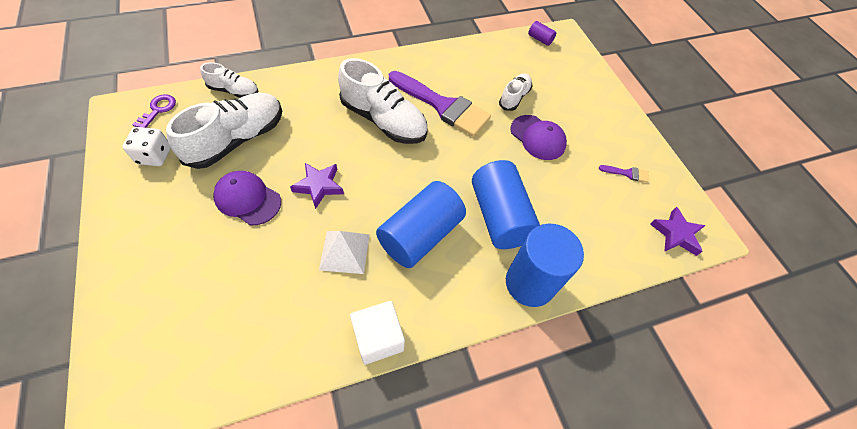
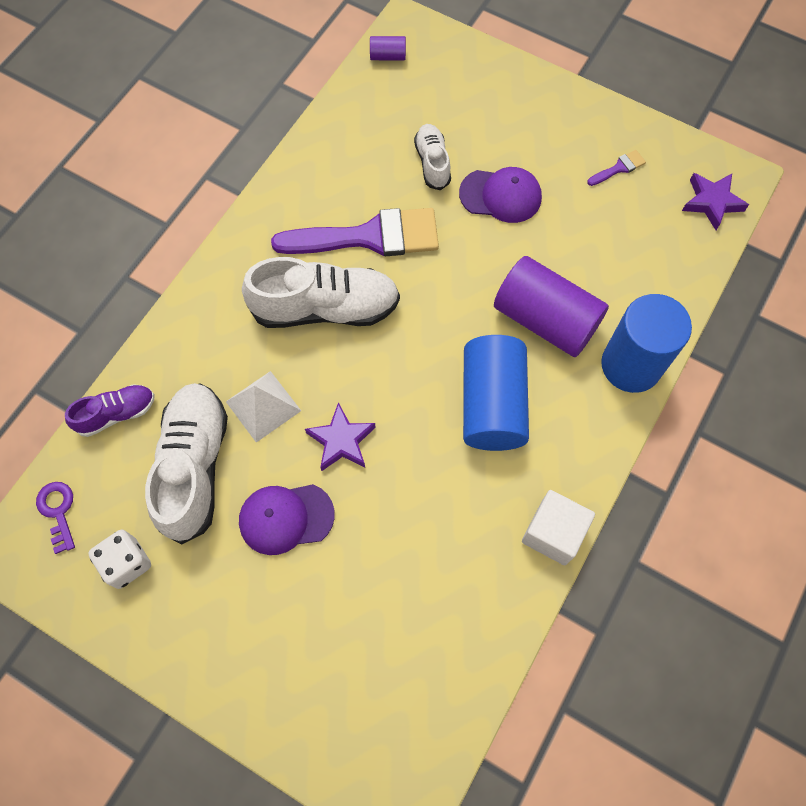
camera: 35 degrees left, 10 degrees up
(234, 91) = (117, 414): white shoe -> purple shoe
(344, 252) = (440, 484): white pyramid -> white pyramid (263, 406)
(499, 216) = (545, 320): blue cylinder -> purple cylinder

